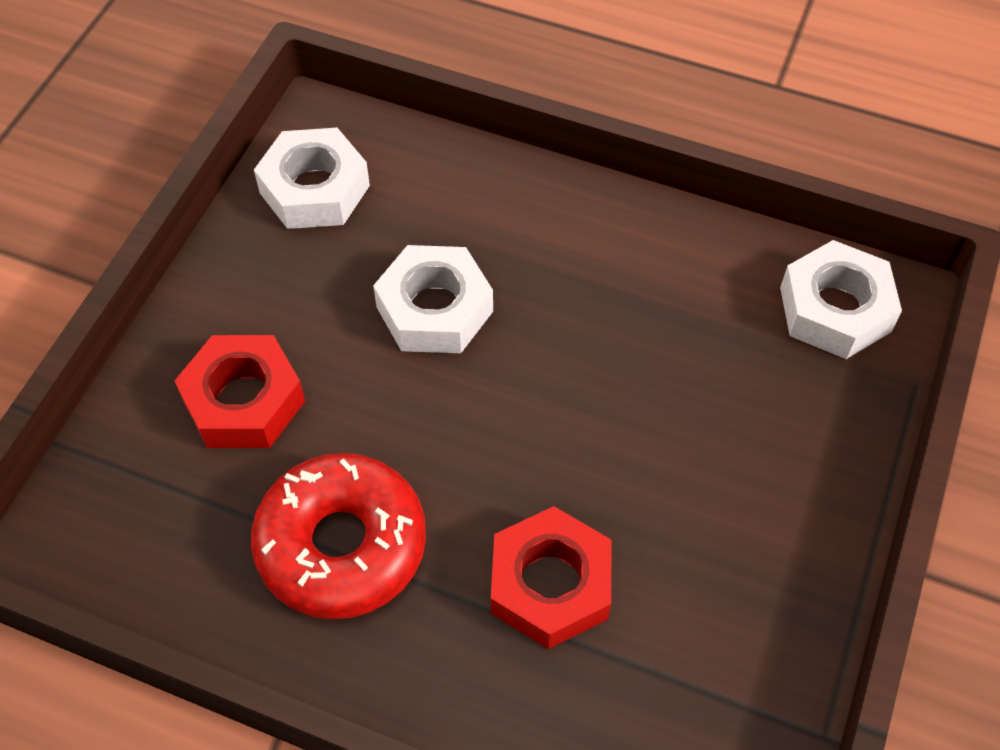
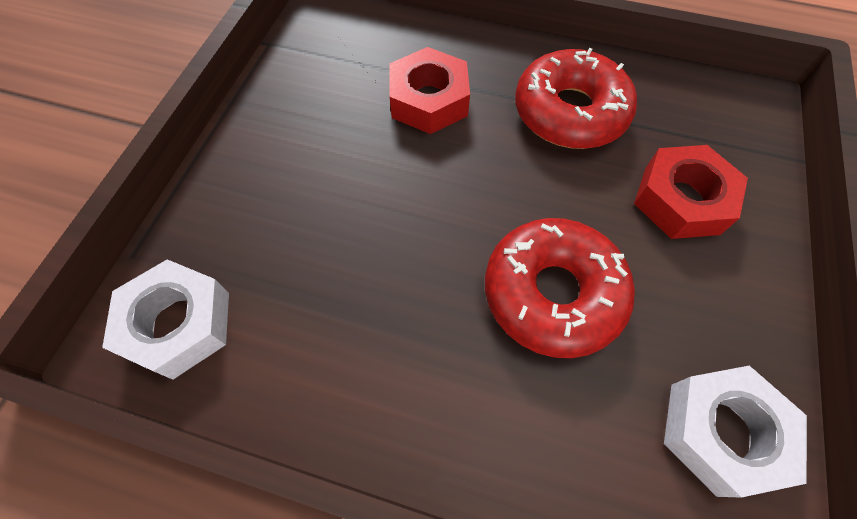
camera: 175 degrees right, 5 degrees up
(434, 309) = (552, 293): white nut -> red donut

